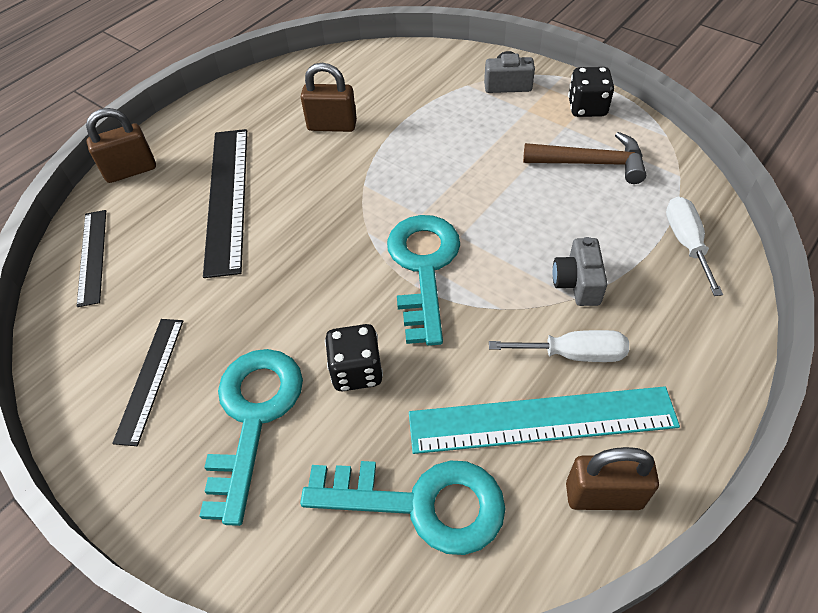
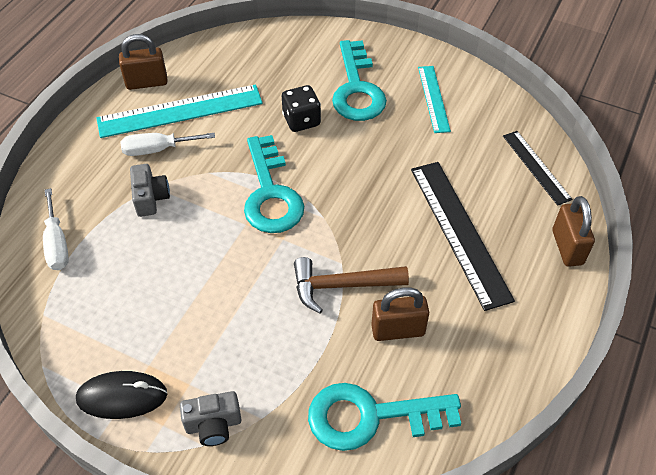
camera: 165 degrees right, 0 degrees up
(131, 170) = (567, 247): brown padlock -> brown padlock turned 60 degrees counterclockwise
(150, 379) = (434, 98): black ruler -> turquoise ruler
(420, 503) = (247, 66): turquoise key -> turquoise key (371, 416)
(587, 108) = (122, 397): black dice -> black mouse
(591, 163) = (126, 317): brown hammer -> brown hammer (342, 285)

